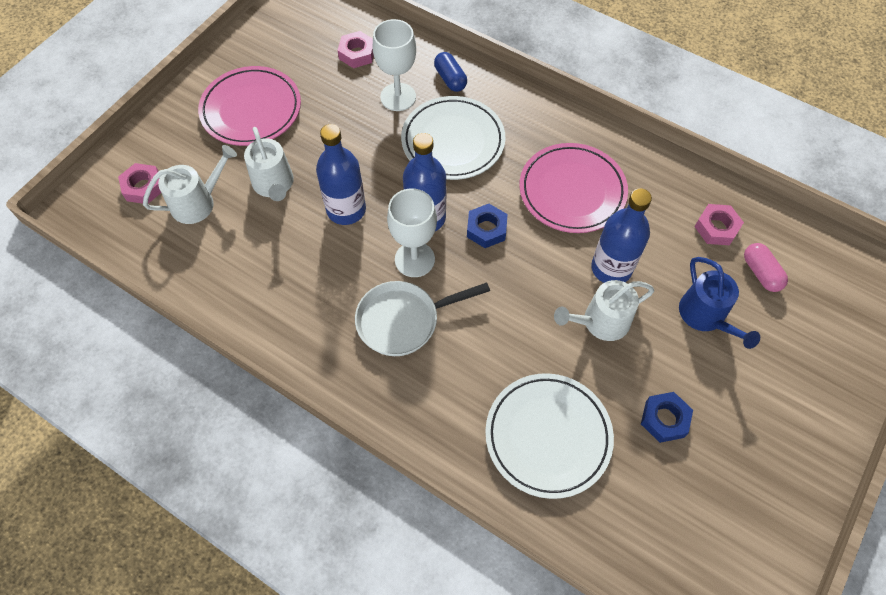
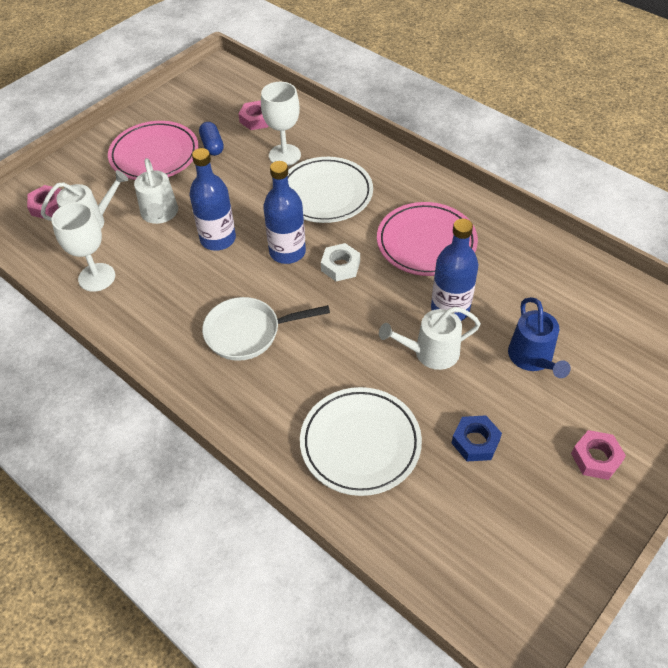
camera: 10 degrees right, 10 degrees down
(414, 259) = (270, 284): white goblet -> white goblet (97, 277)
(450, 79) = (334, 145): blue capsule -> blue capsule (212, 146)
(486, 229) = (340, 266): blue nut -> white nut
(716, 228) = (557, 285): pink nut -> pink nut (596, 458)
(761, 273) = (594, 327): pink capsule -> none

